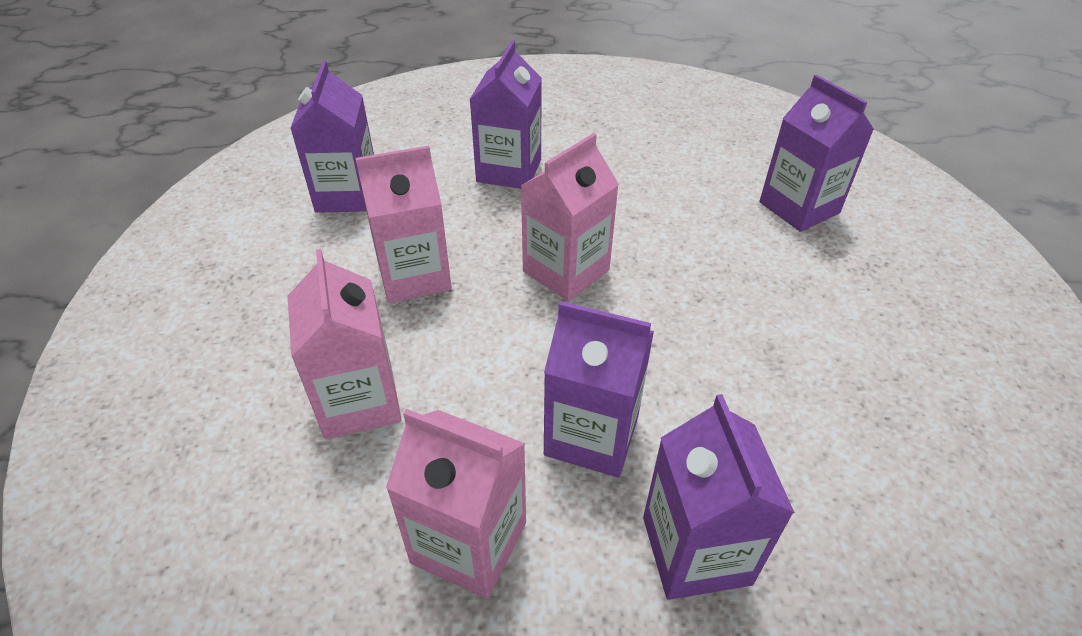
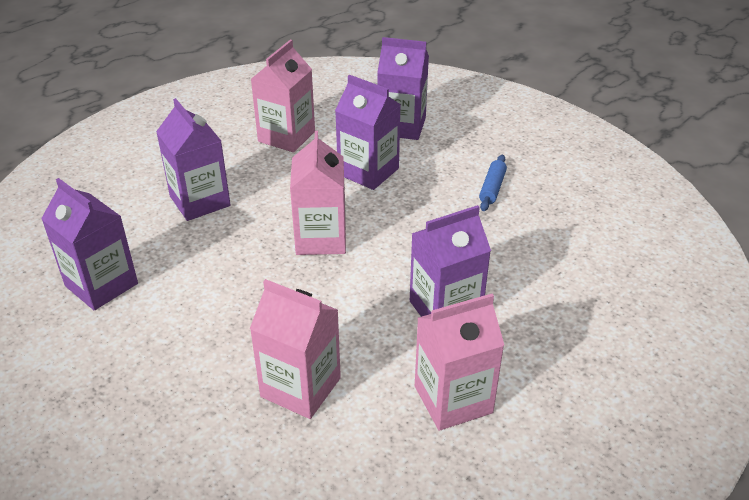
camera: 45 degrees left, 5 degrees down
(414, 276) = (230, 301): pink carton -> pink carton (286, 136)
(696, 550) = (549, 321): purple carton -> purple carton (368, 171)
(826, 338) = (492, 188): none -> blue rolling pin

